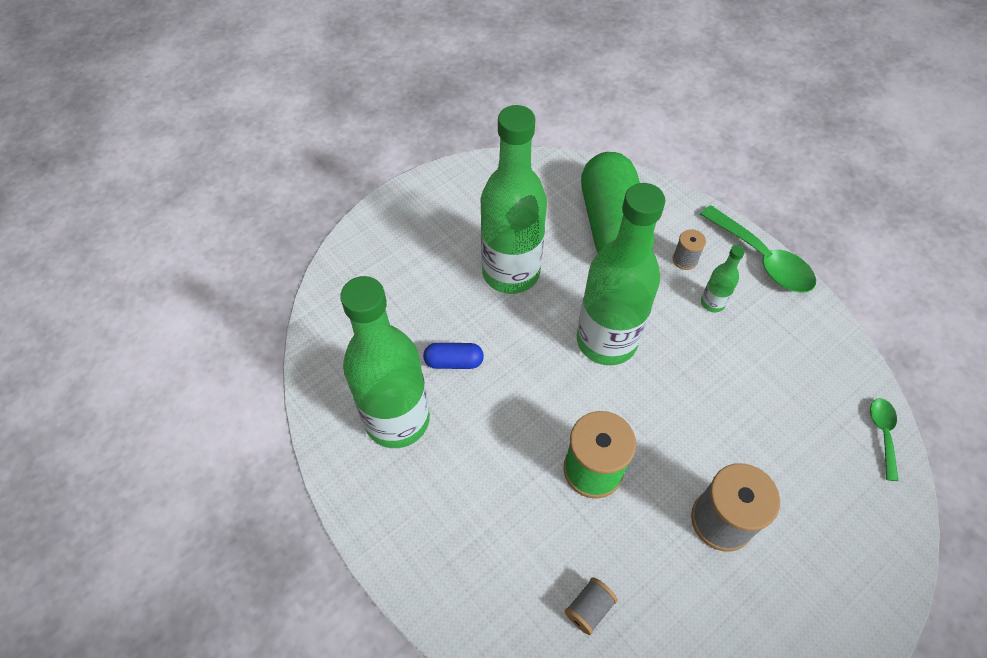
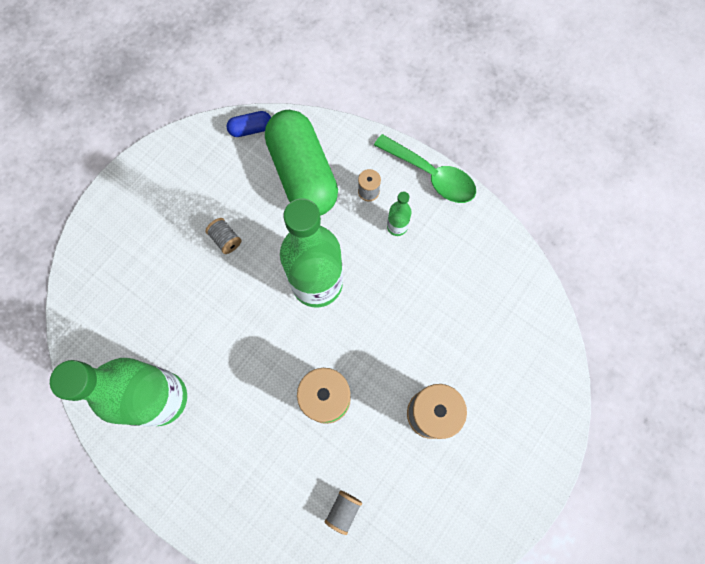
camera: 15 degrees left, 15 degrees up
(454, 361) = (196, 335): blue capsule -> blue capsule (251, 129)
(511, 272) = (226, 239): green bottle -> grey spool
(883, 434) = (542, 309): green spoon -> none

